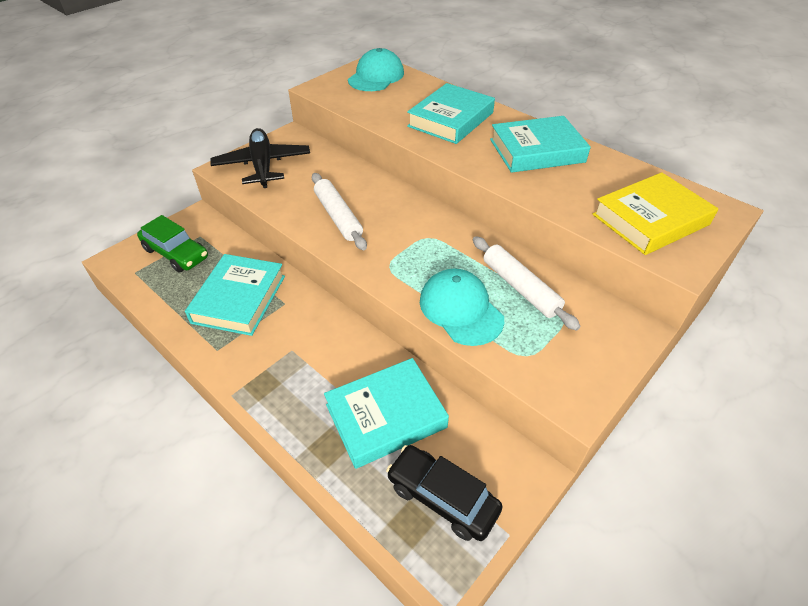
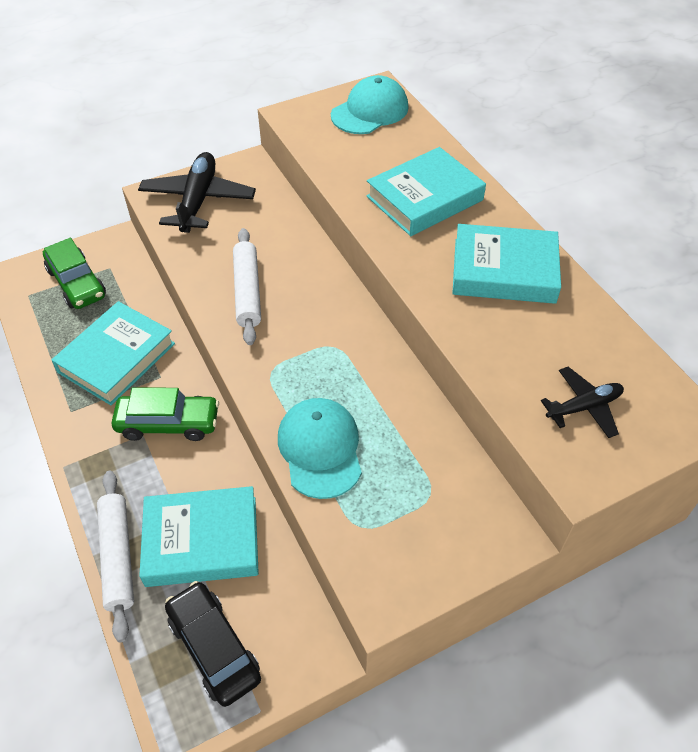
camera: 20 degrees right, 5 degrees up
(309, 335) = (168, 423): none -> green car
(520, 287) = (402, 442): white rolling pin -> white rolling pin (118, 556)
(650, 219) = (583, 407): yellow book -> black plane

